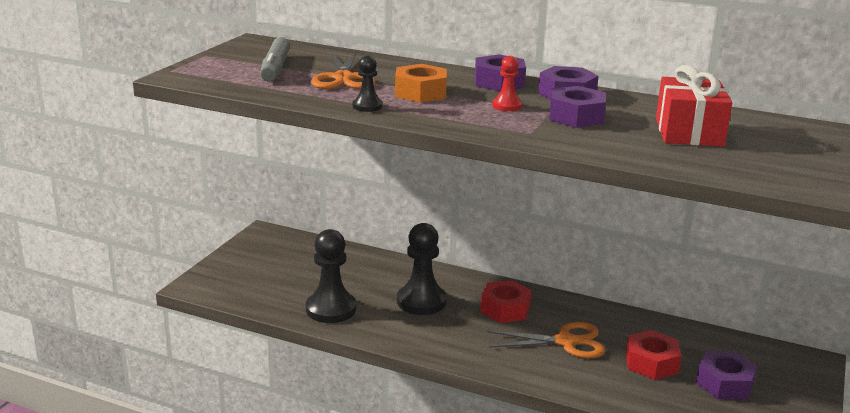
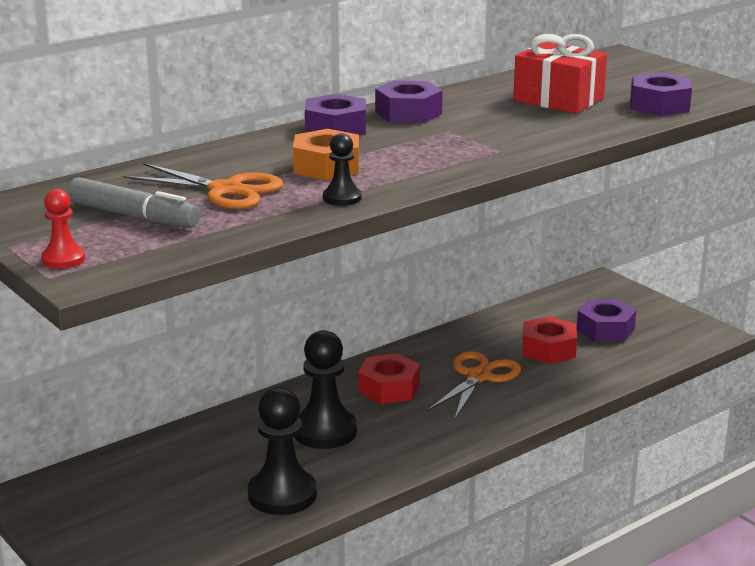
camera: 60 degrees left, 0 degrees up
(507, 106) = (414, 142): red pawn -> red pawn (63, 259)
(576, 117) = (476, 125): purple nut -> purple nut (659, 105)

